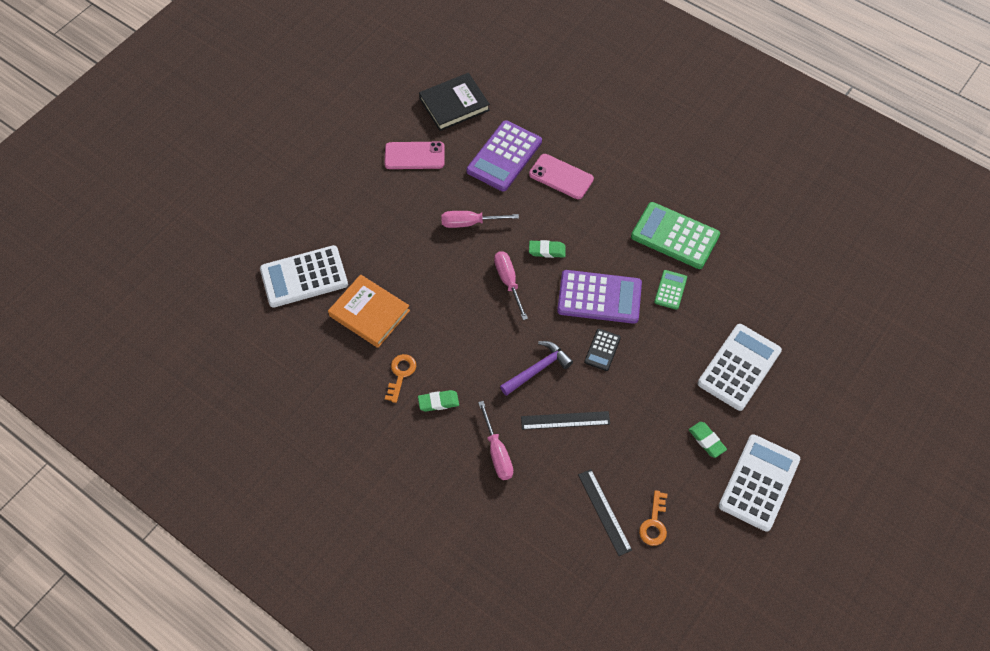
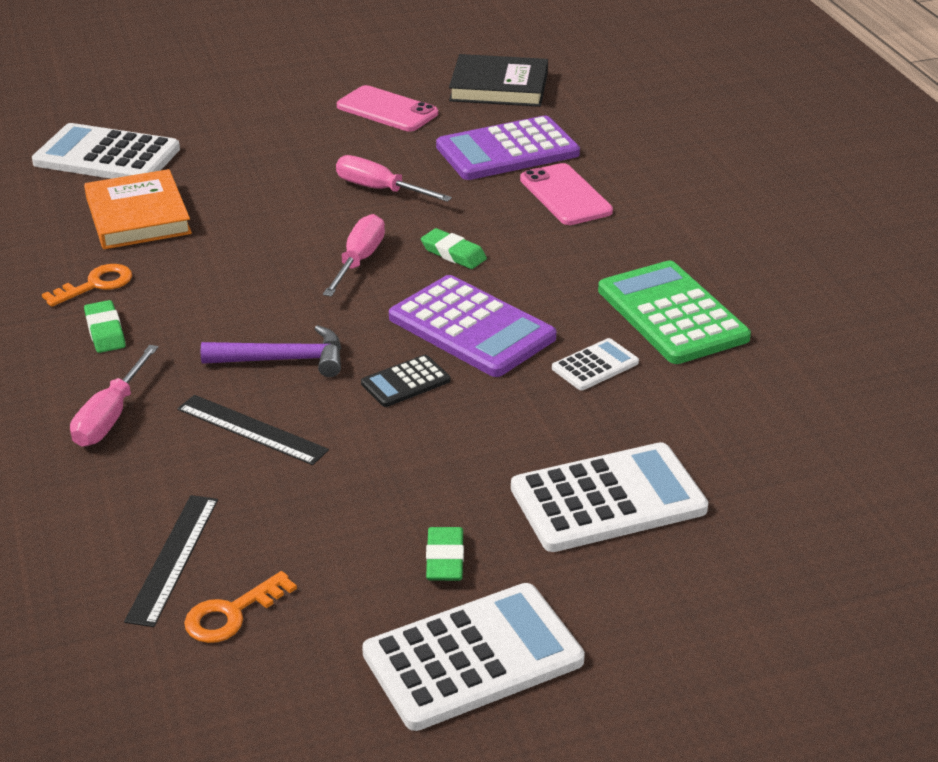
camera: 35 degrees right, 25 degrees down
(438, 402) = (105, 331): green eraser -> green eraser turned 45 degrees clockwise
(670, 290) = (595, 365): green calculator -> white calculator

